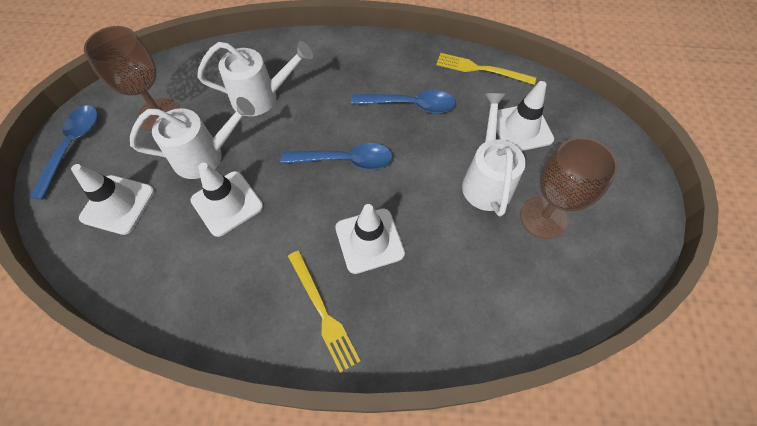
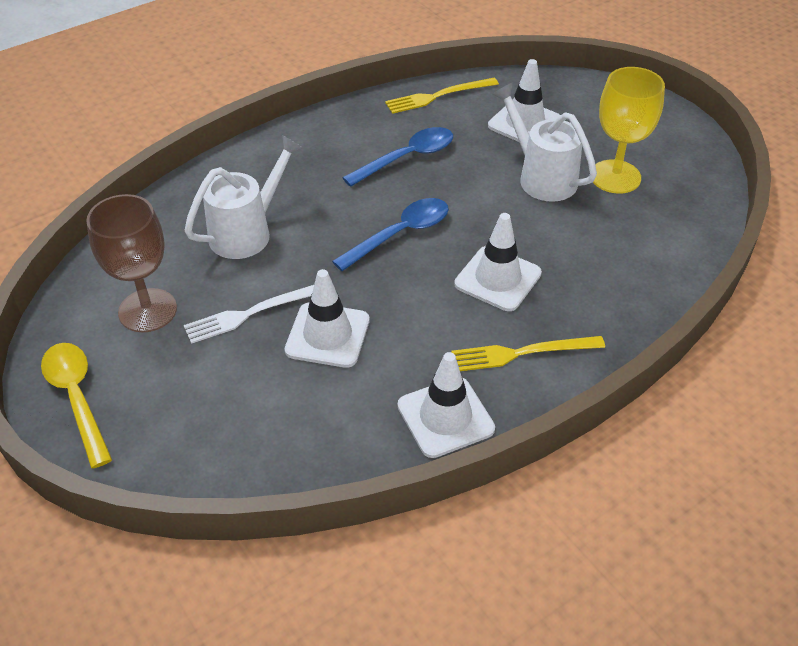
camera: 40 degrees left, 15 degrees down
(72, 146) = (77, 398): blue spoon -> yellow spoon
(118, 204) = (208, 409): white traffic cone -> white traffic cone (445, 417)
(206, 156) = (252, 313): white watering can -> white fork
(323, 312) = (522, 353): yellow fork -> yellow fork turned 150 degrees clockwise
(543, 217) = (615, 177): brown goblet -> yellow goblet

